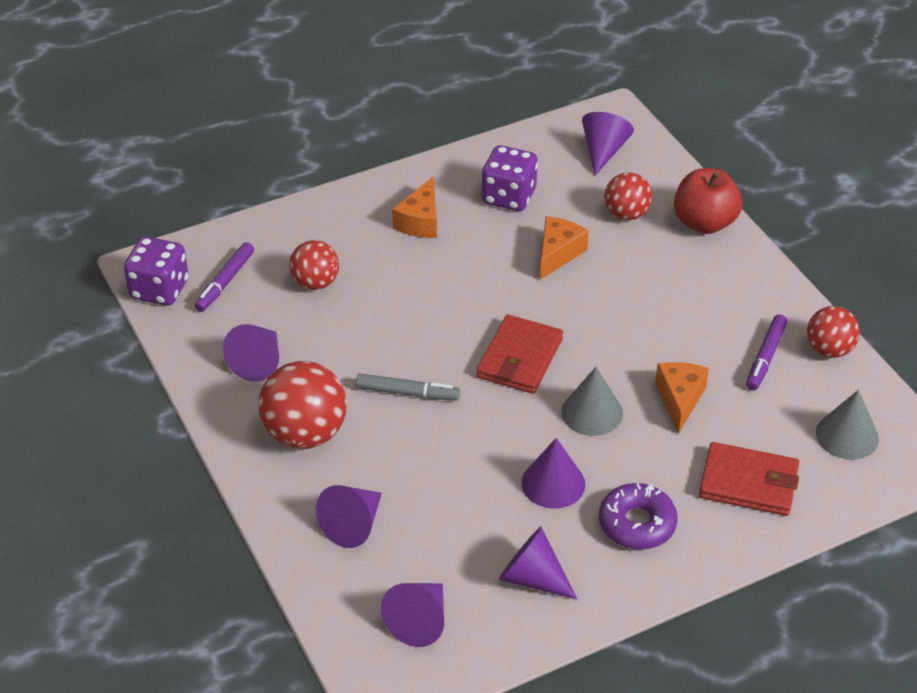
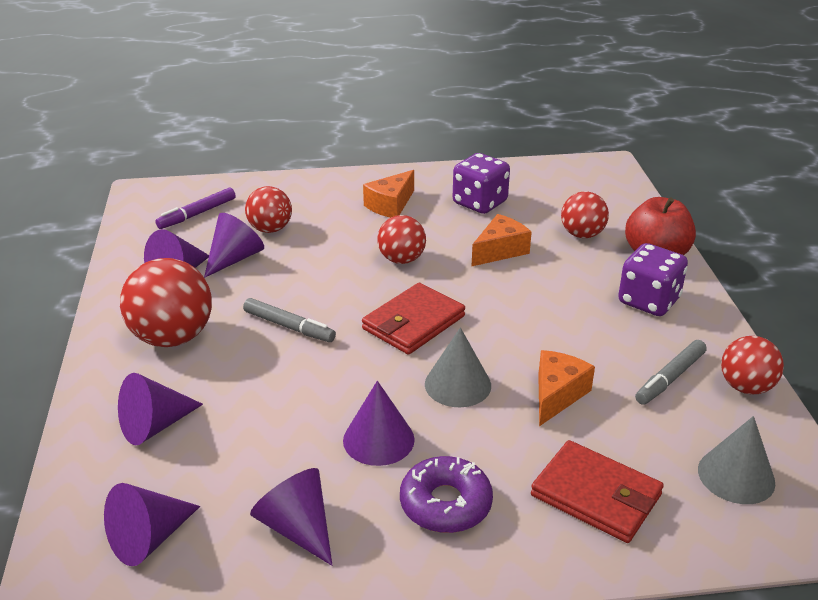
camera: 20 degrees right, 10 degrees down
(159, 289) = (142, 208): purple dice -> purple dice (648, 301)
(469, 288) = (401, 259): none -> red ball
(603, 151) = (584, 187): purple cone -> purple cone (235, 258)
(765, 357) = (670, 378): purple marker -> grey marker

